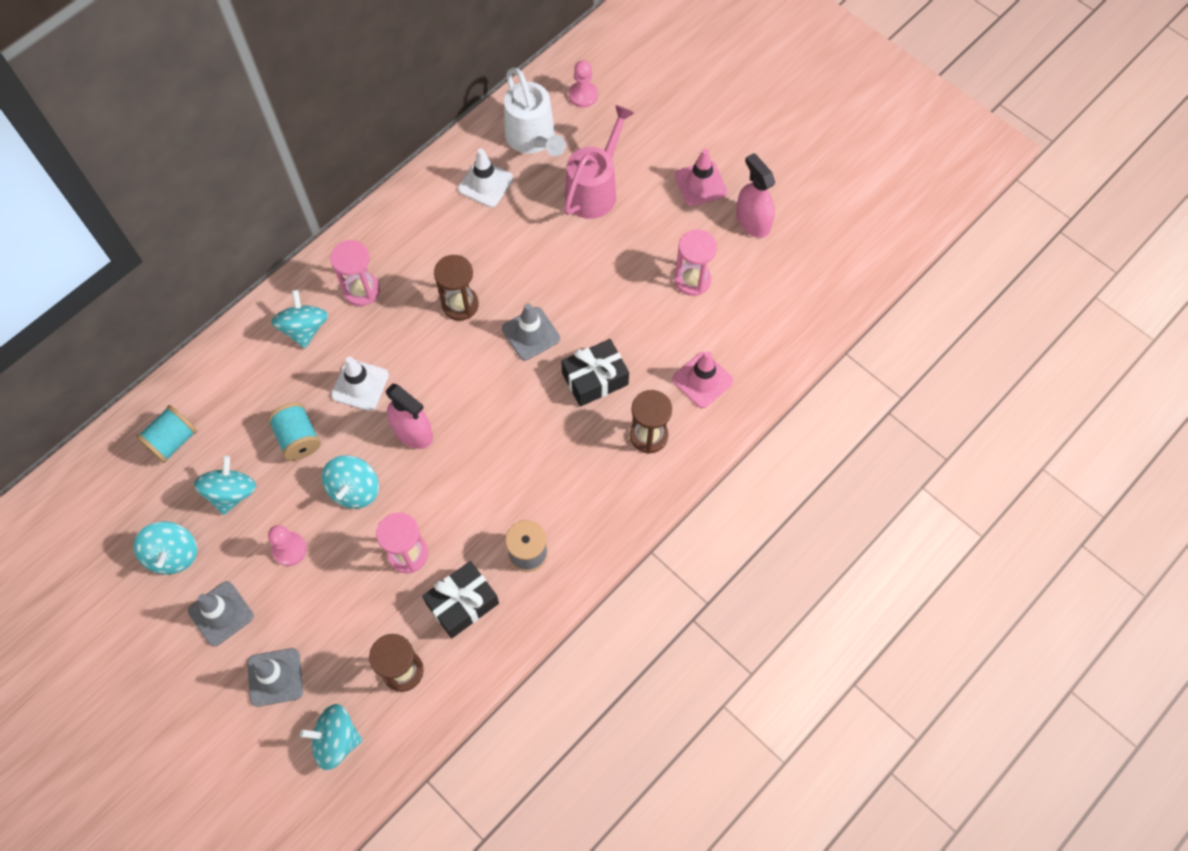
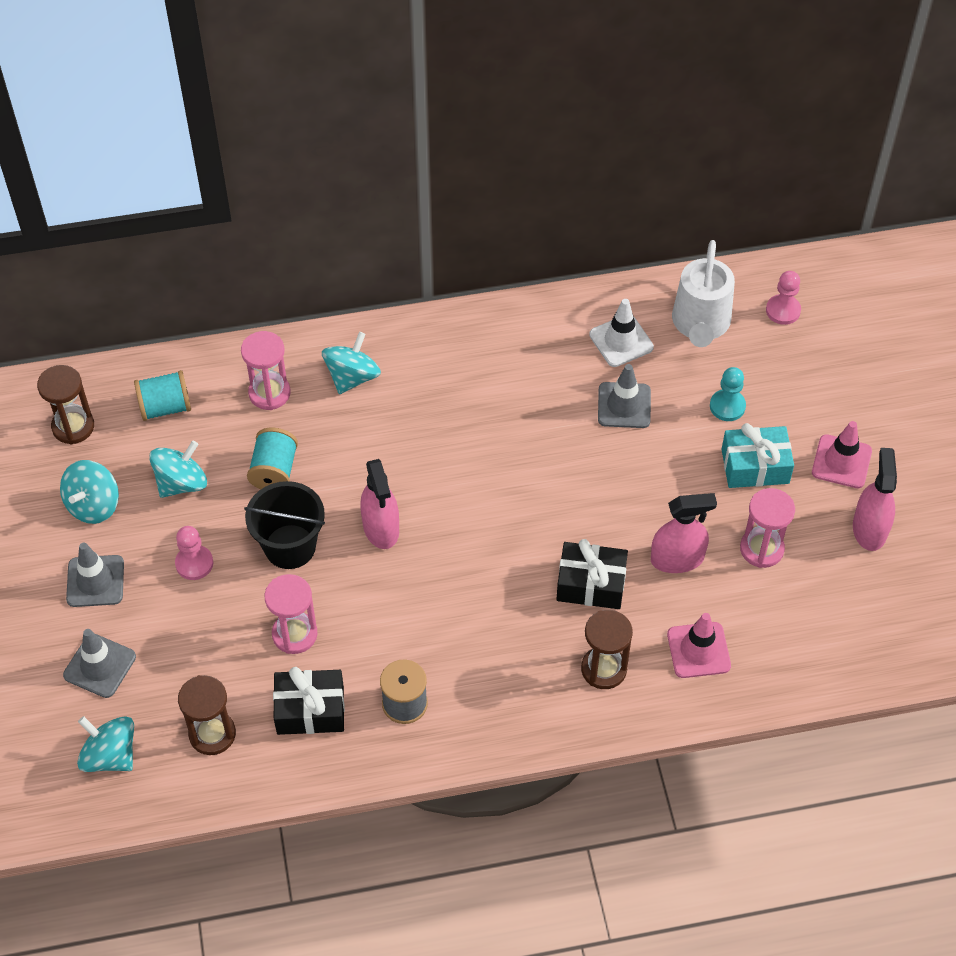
camera: 35 degrees right, 10 degrees down
(354, 489) = (290, 547): turquoise spinning top -> black bucket
(360, 385) = (364, 457): white traffic cone -> none
(361, 290) = (430, 372): pink hourglass -> pink hourglass (269, 393)
(460, 304) = (512, 438): brown hourglass -> brown hourglass (73, 427)
(530, 334) = (560, 505): grey traffic cone -> grey traffic cone (624, 405)
(595, 189) = (727, 406): pink watering can -> turquoise pawn
(641, 323) = (677, 559): none -> pink spray bottle
(645, 222) = (755, 466): none -> turquoise gift

